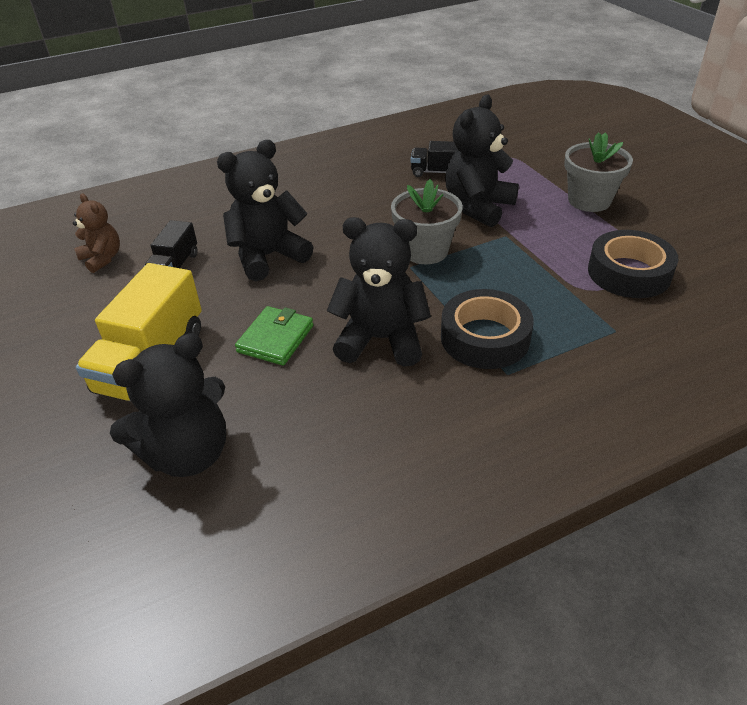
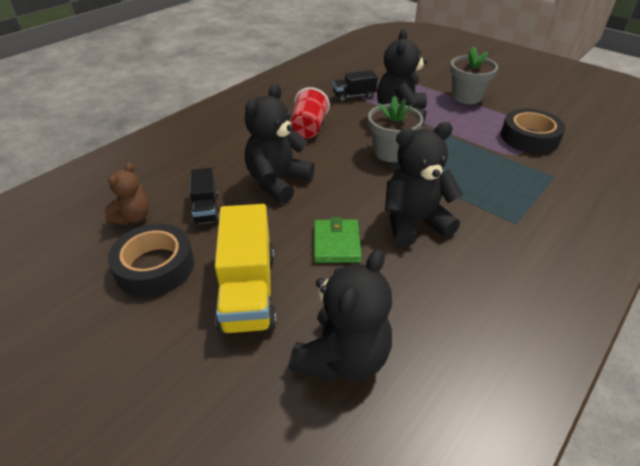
camera: 25 degrees left, 0 degrees up
(102, 259) = (133, 217): brown teddy bear -> brown teddy bear turned 90 degrees clockwise
(351, 201) = (308, 128): none -> red cup
(485, 338) = (481, 202): black tape -> black tape (155, 266)

